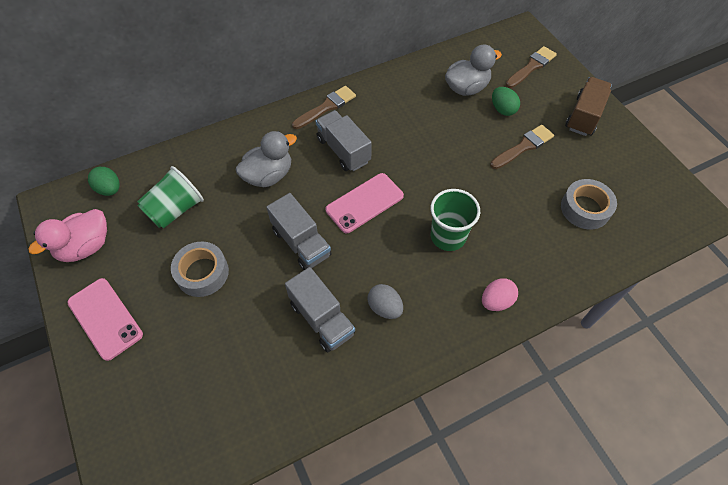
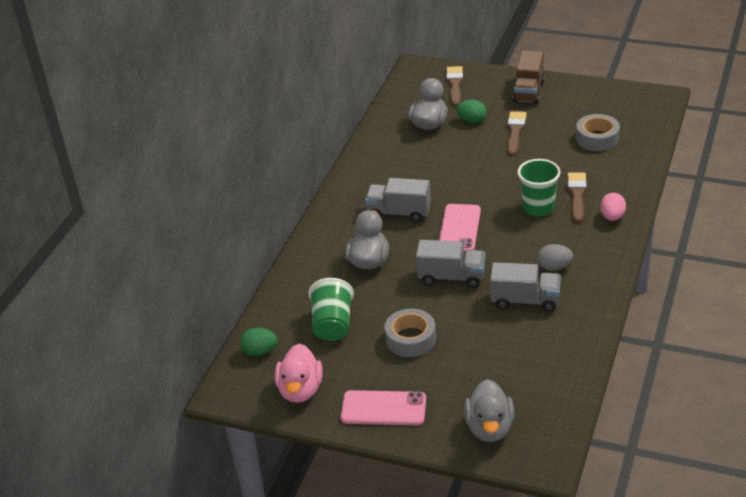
camera: 40 degrees left, 20 degrees down
(138, 417) = (489, 428): none -> grey duck
(326, 107) = (346, 198): brown brush -> brown brush (577, 195)
(584, 116) = (528, 91): brown truck -> brown truck turned 150 degrees counterclockwise

